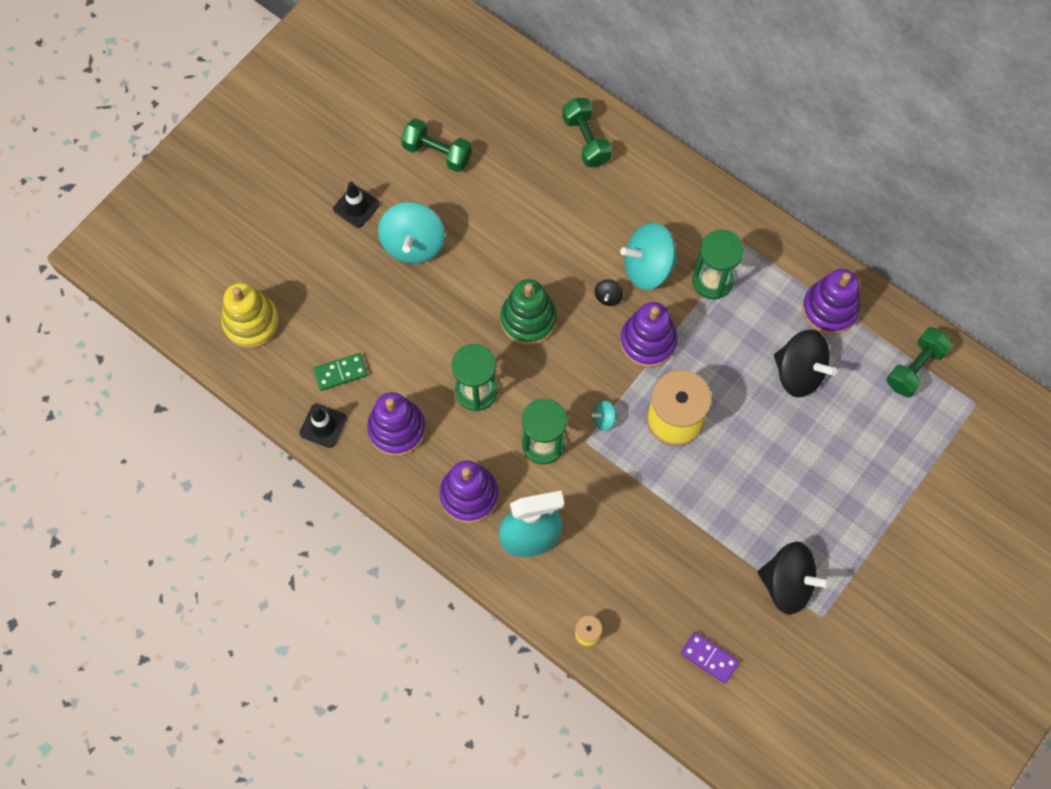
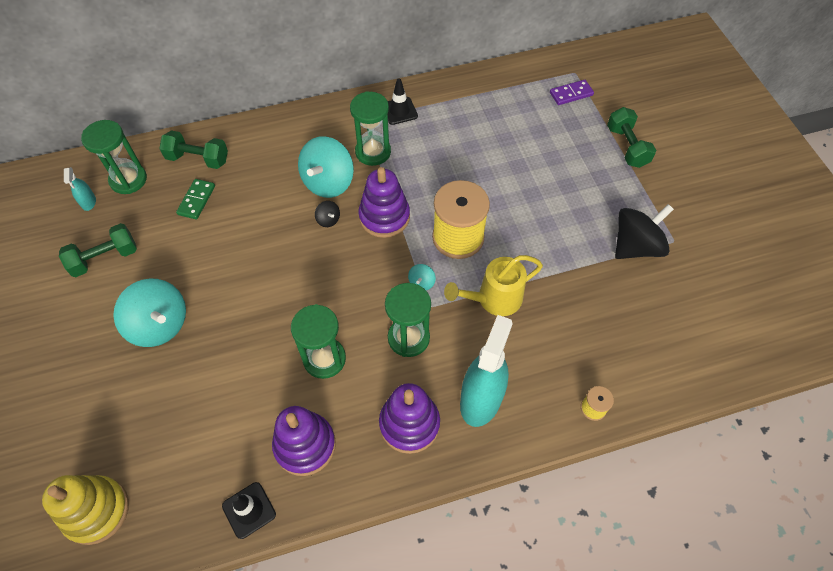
camera: 55 degrees left, 10 degrees down
(340, 373) = (214, 460): green domino -> green domino (196, 200)
(356, 207) = (85, 347): black traffic cone -> black traffic cone (399, 111)
(477, 93) = (88, 202): none -> turquoise spray bottle
(521, 104) = (128, 180): none -> green hourglass
(528, 319) = (298, 283): green stacking toy -> none
(632, 490) = (493, 299): none -> yellow watering can
(709, 658) = (665, 332): purple domino -> purple domino (571, 94)
(799, 373) = (481, 146): black spinning top -> none
(829, 309) = (450, 104): purple stacking toy -> none
(915, 368) = (527, 86): green dumbbell -> green dumbbell (627, 147)

